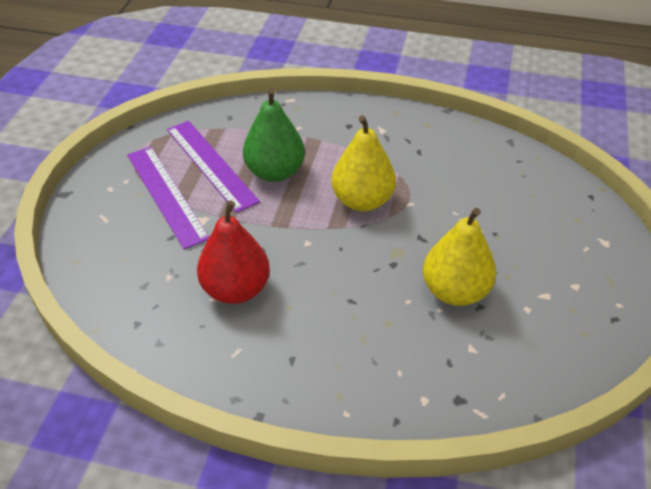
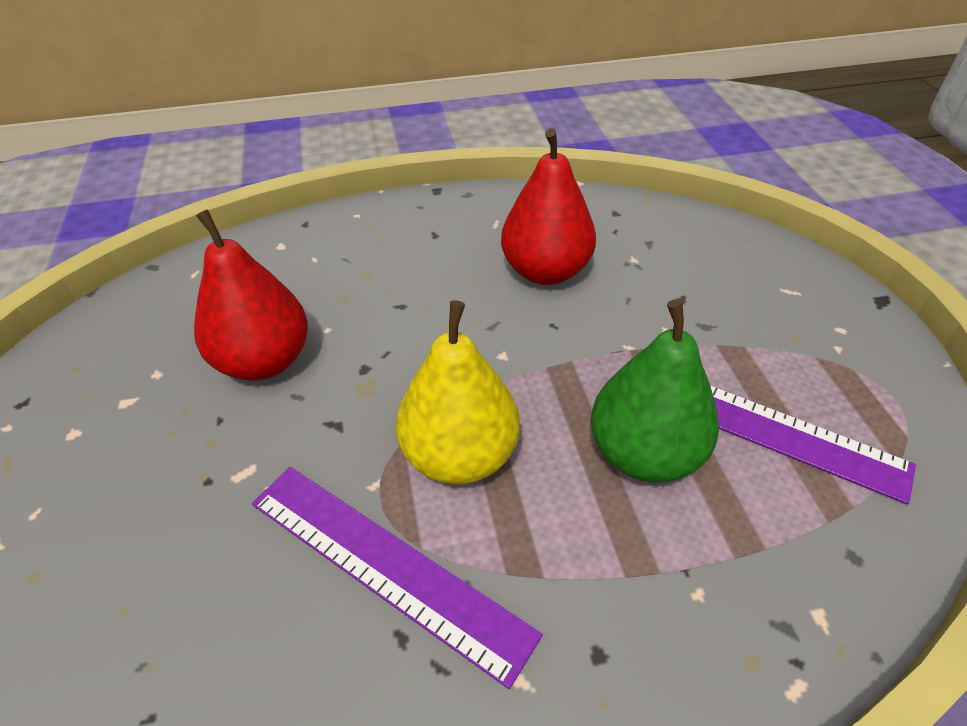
camera: 155 degrees right, 0 degrees up
(166, 195) = (756, 348): purple ruler -> purple ruler (386, 566)
(455, 291) = (264, 361): yellow pear -> red pear

